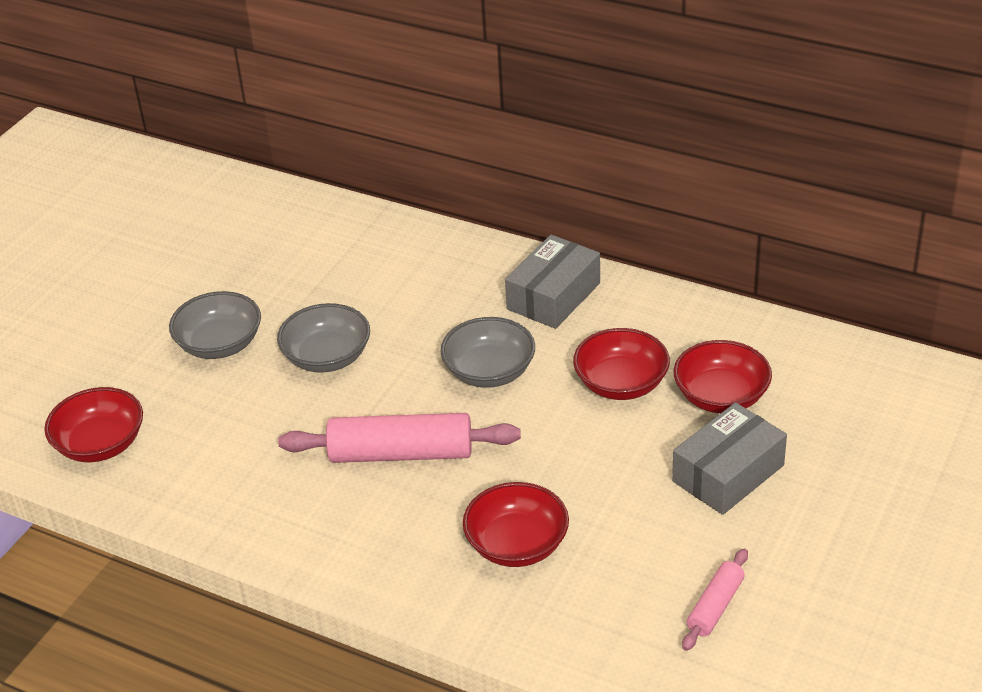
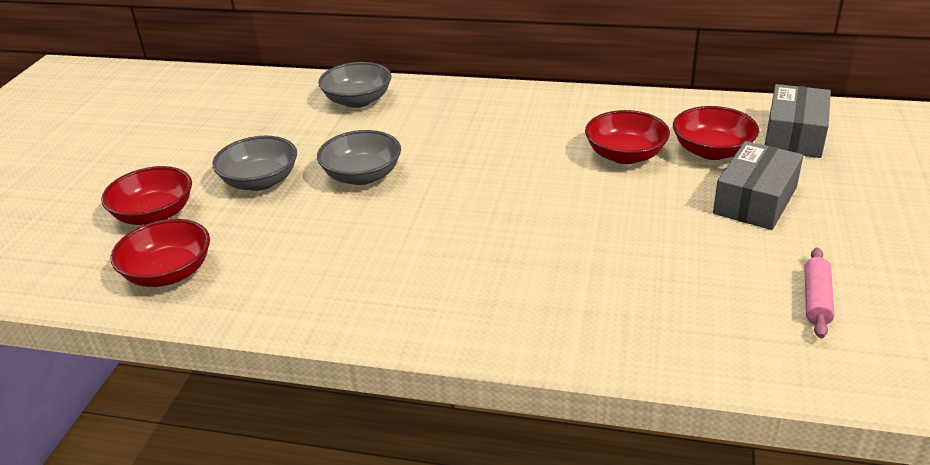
camera: 15 degrees left, 5 degrees down
(401, 453) = (462, 233): pink rolling pin -> none
(489, 372) = (510, 164): grey bowl -> grey bowl (358, 100)
(517, 545) = (607, 284): red bowl -> red bowl (154, 214)
(554, 296) = (535, 109): grey box -> grey box (794, 135)

